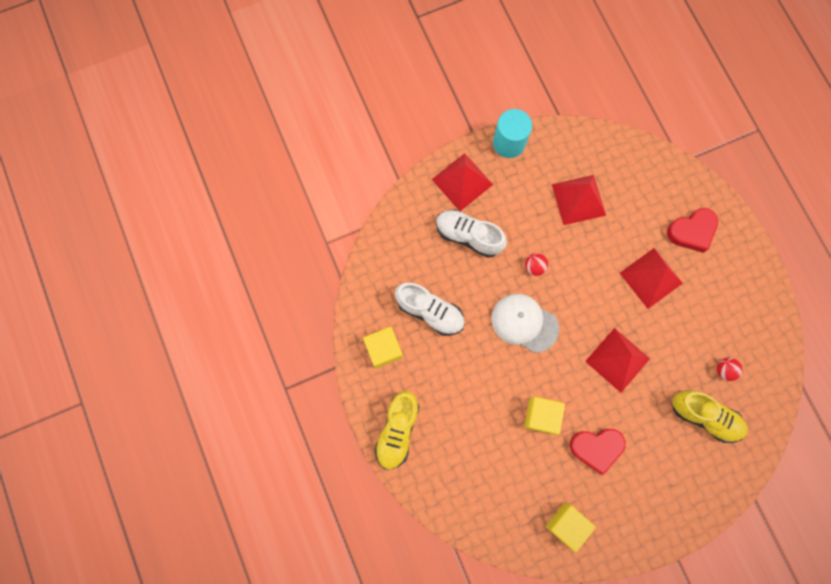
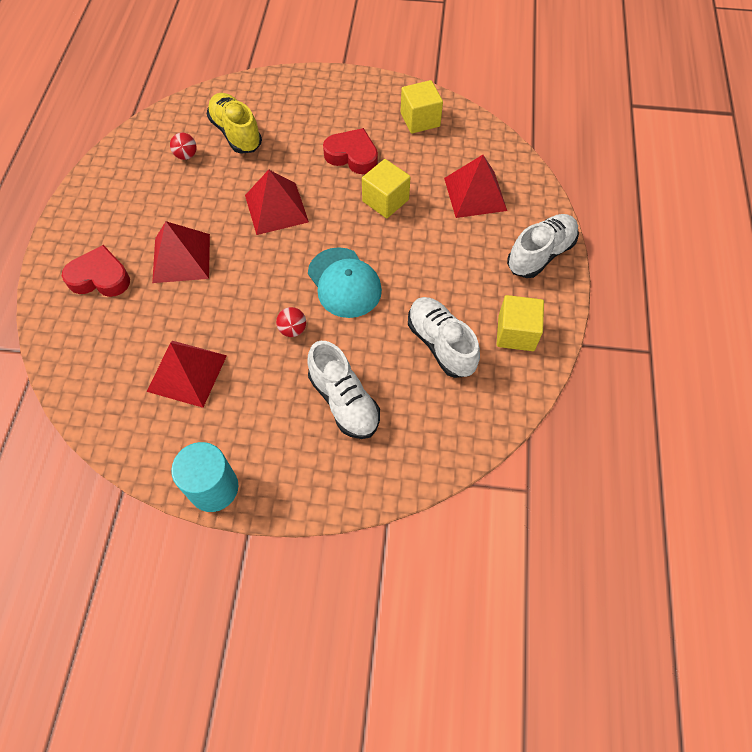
camera: 150 degrees left, 15 degrees down
(397, 431) = (540, 254): yellow shoe -> white shoe
(462, 182) = (307, 470): red pyramid -> red pyramid (475, 194)
(524, 323) = (344, 283): white cap -> turquoise cap

